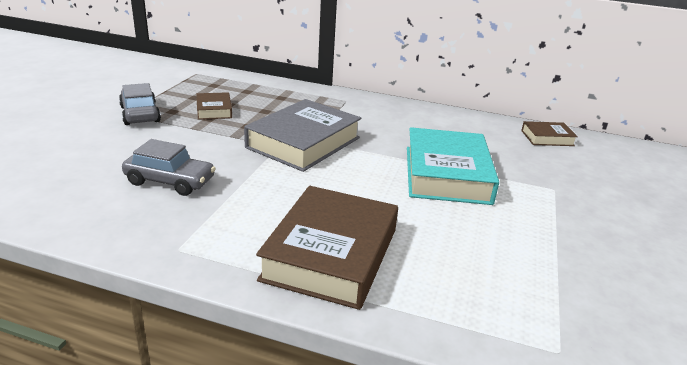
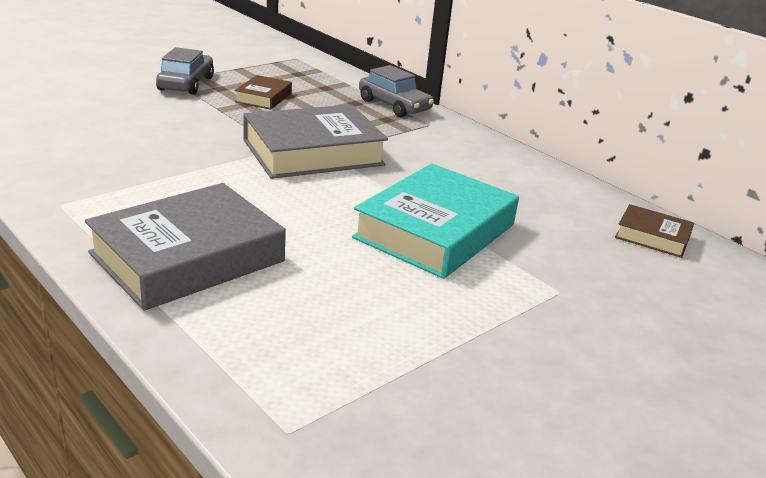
camera: 30 degrees right, 0 degrees up
(170, 181) = (131, 148): grey car -> grey car (394, 106)
(331, 254) = (187, 257): brown book -> grey book

